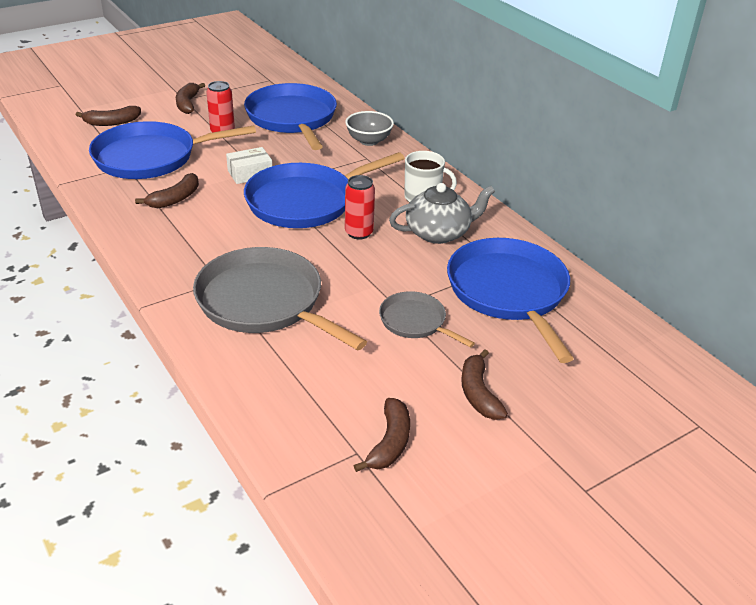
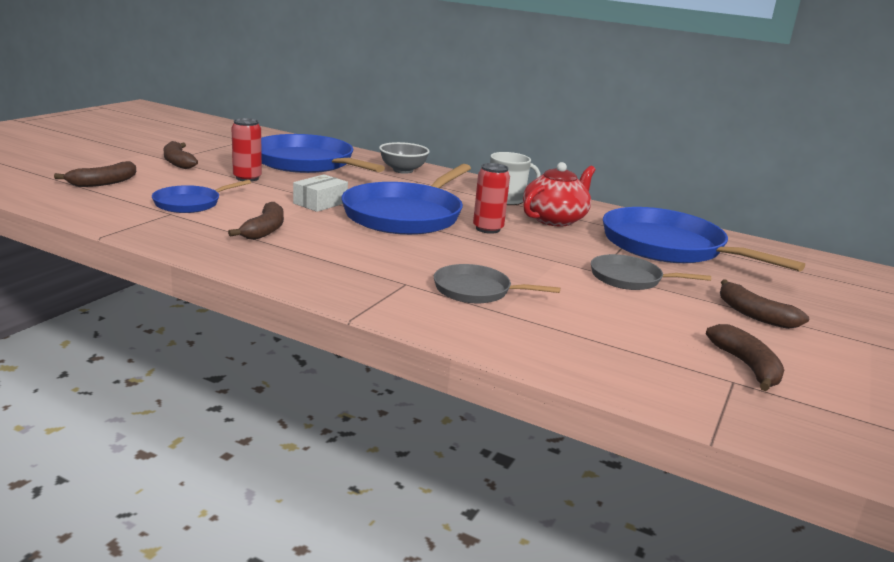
camera: 30 degrees left, 15 degrees down
(150, 157) = (190, 203): blue pan -> blue pan, size x0.52
(264, 302) = (476, 290): grey pan -> grey pan, size x0.52
(439, 233) = (555, 219): grey teapot -> red teapot

